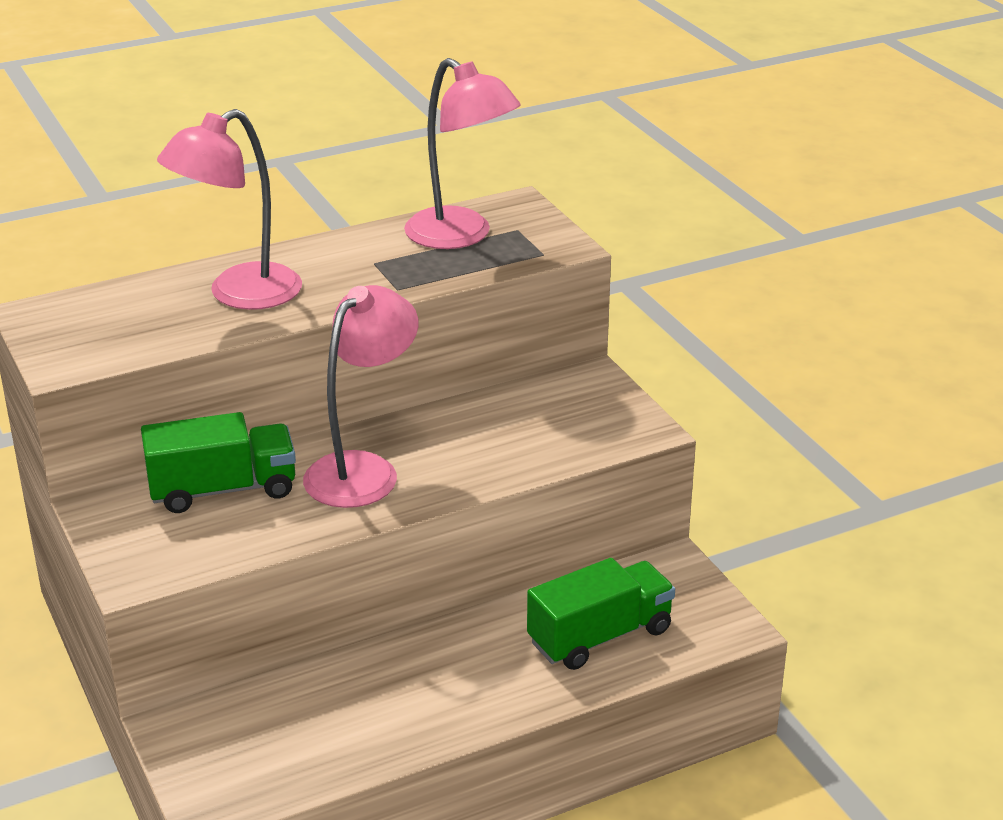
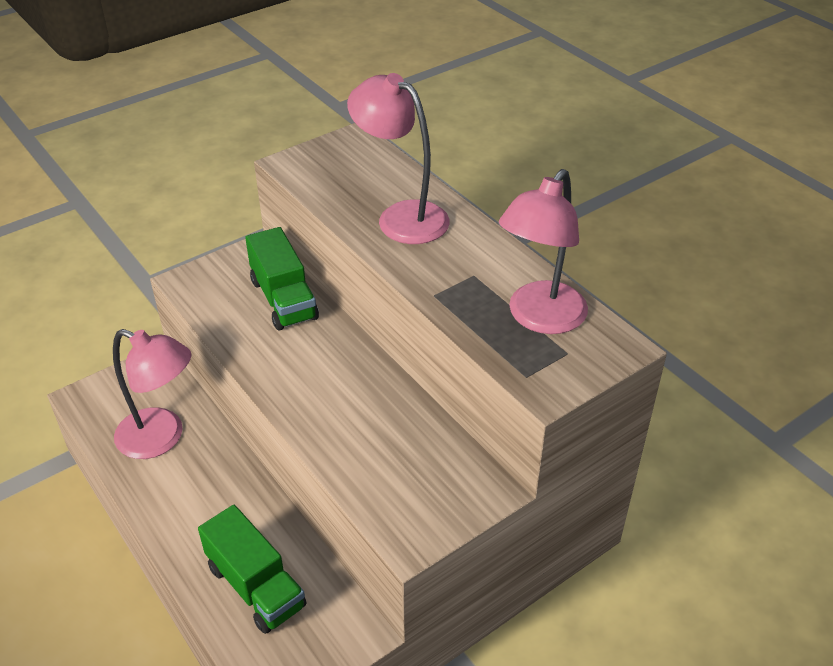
camera: 80 degrees right, 10 degrees up
(363, 470) = (317, 364): pink lamp -> pink lamp (161, 438)

